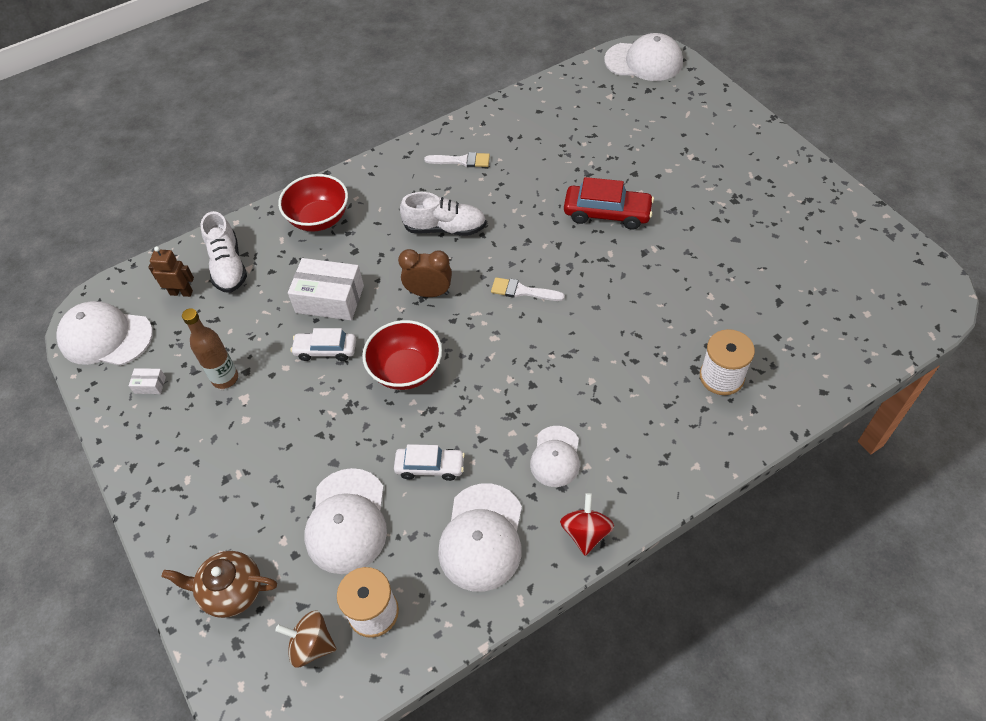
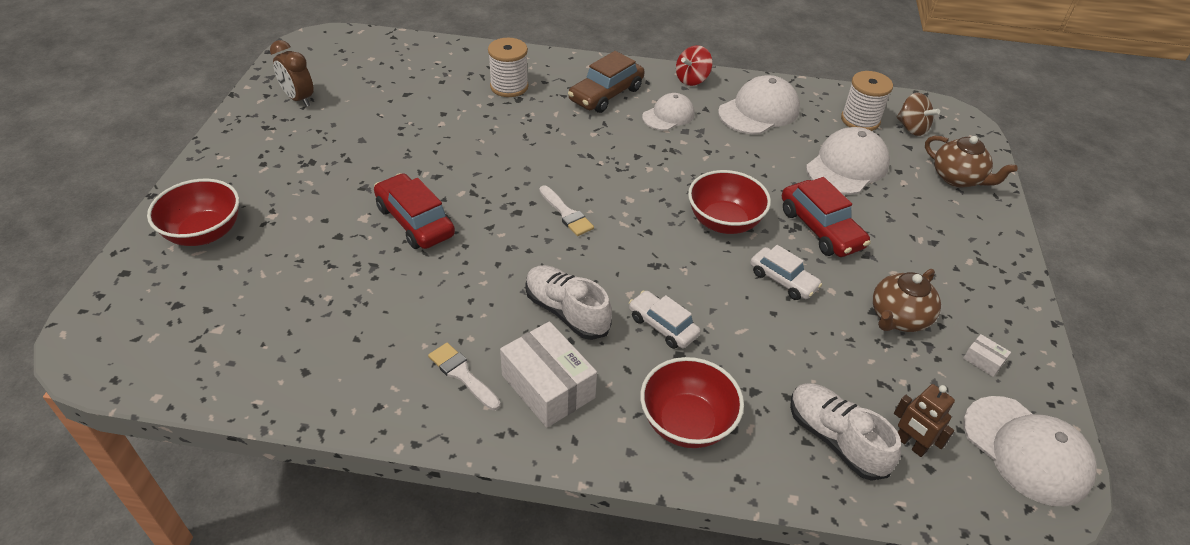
camera: 145 degrees left, 10 degrees down
(225, 378) = (898, 318): brown bottle -> brown teapot
(228, 266) = (835, 439): white shoe -> white shoe turned 60 degrees counterclockwise
(327, 421) = (820, 229): none -> red car
(330, 299) = (745, 322): white box -> white box (548, 386)
(429, 293) = (645, 265): brown clock -> brown clock (299, 99)
(430, 467) = (761, 158): white car -> white car (663, 326)
(636, 438) = (606, 94): none -> brown car
(644, 61) = (113, 342): white cap -> none
(704, 123) = (204, 233): none -> red bowl

